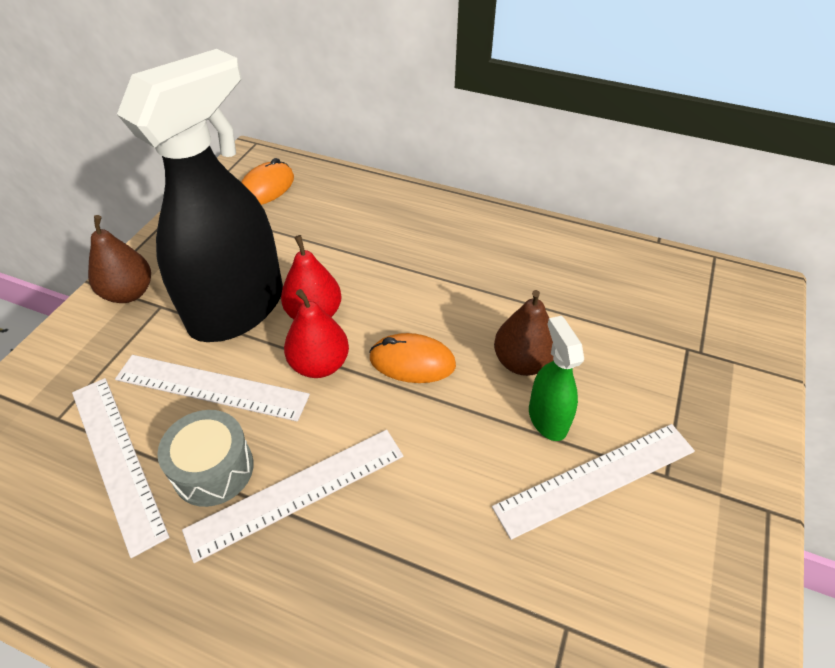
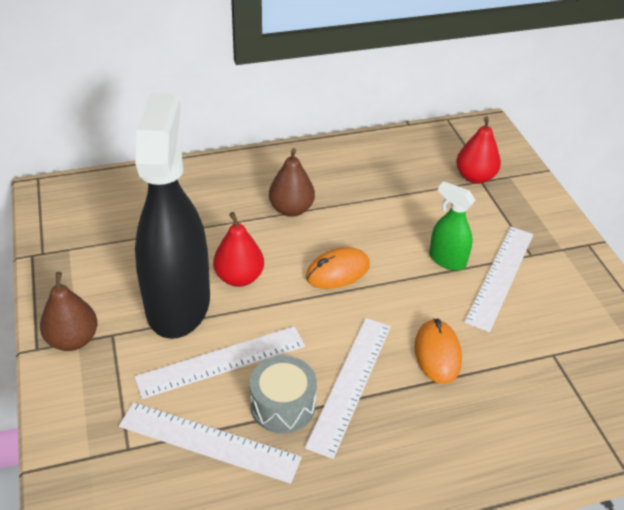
camera: 40 degrees left, 5 degrees down
(266, 188) = (93, 209): orange mouse -> orange mouse (437, 354)
(319, 364) = (280, 306): red pear -> red pear (475, 177)
(522, 362) = (402, 236): brown pear -> brown pear (291, 209)

